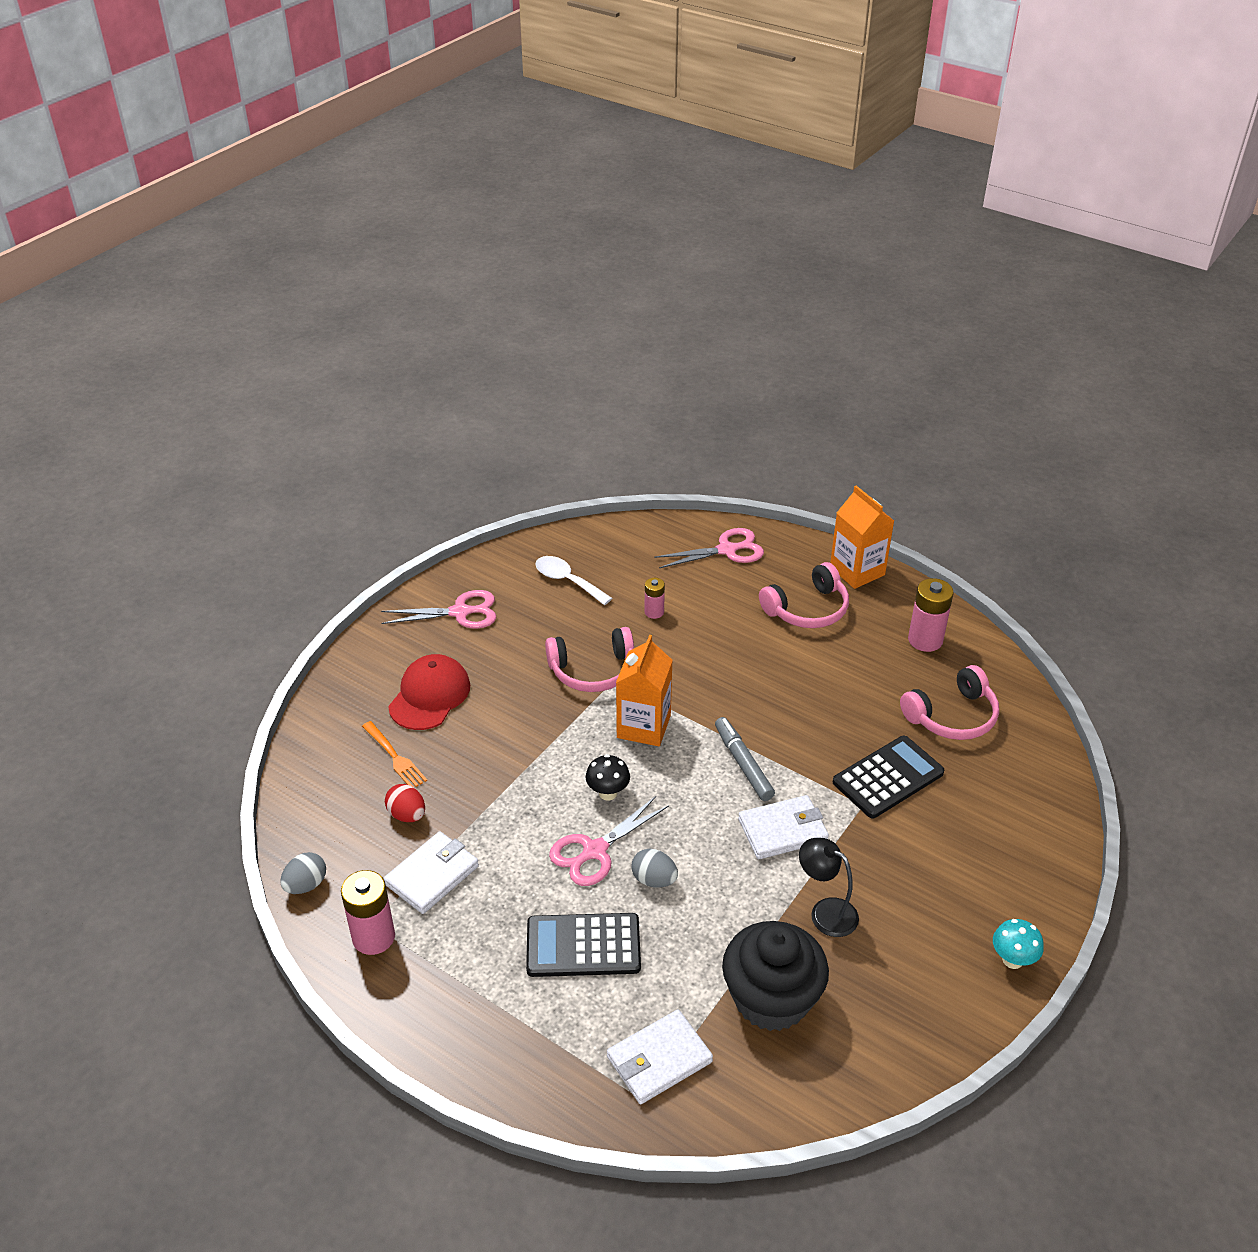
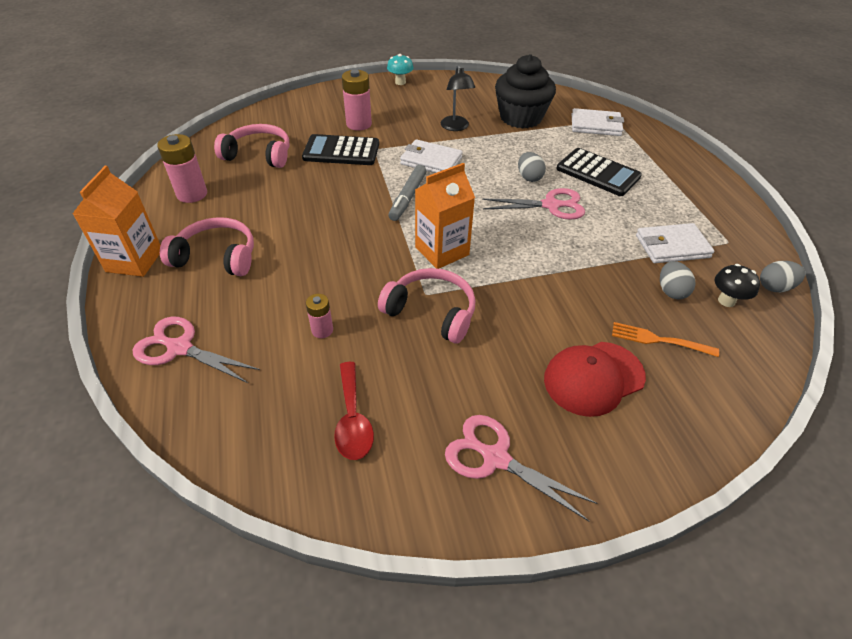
camera: 140 degrees left, 5 degrees up
(373, 937) = (731, 235): pink battery -> pink battery (359, 124)
(395, 757) = (659, 340): orange fork -> orange fork turned 75 degrees counterclockwise
(407, 815) = (671, 291): red egg -> grey egg
(567, 581) = (352, 420): white spoon -> red spoon
(608, 793) = (511, 228): black mushroom -> black mushroom (726, 301)

